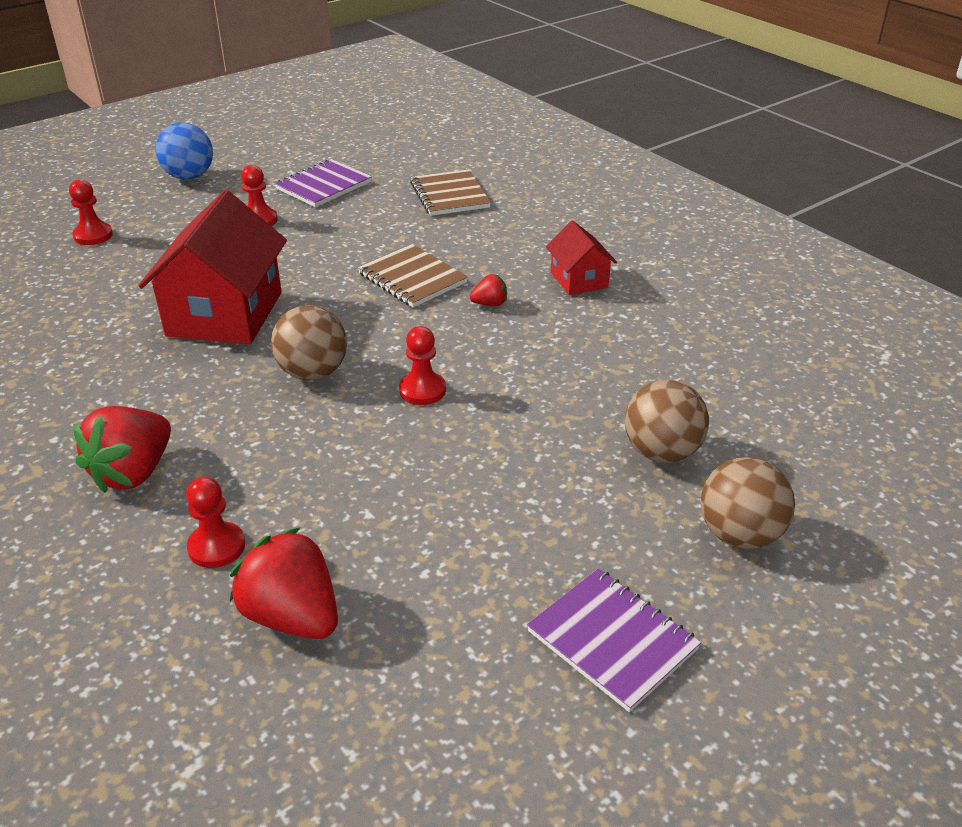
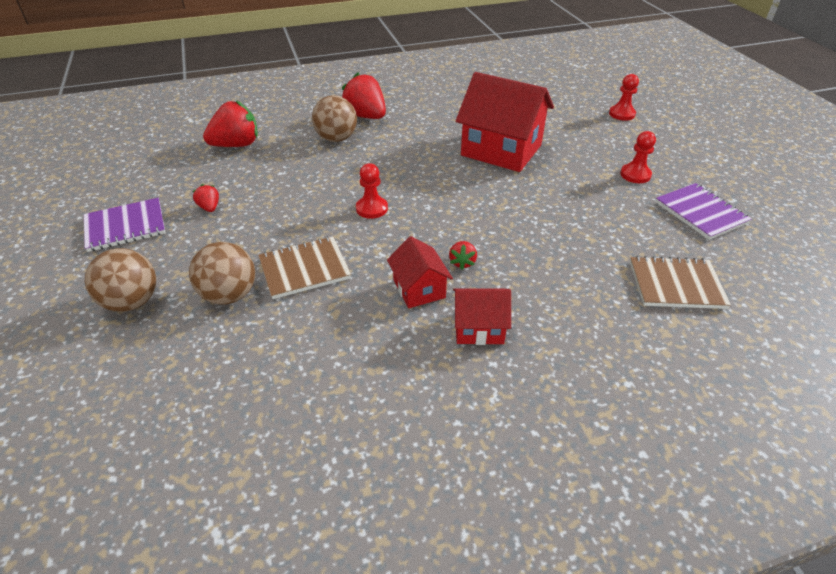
camera: 110 degrees right, 5 degrees up
(189, 176) = (719, 152): blue ball -> none
(216, 547) = (296, 132): red pawn -> none
(313, 373) = (417, 172): brown ball -> brown ball (336, 139)
(412, 278) = (518, 231): brown notebook -> brown notebook (304, 269)
(506, 557) = (209, 207): none -> red strawberry
(550, 322) = (419, 289): none -> red house

